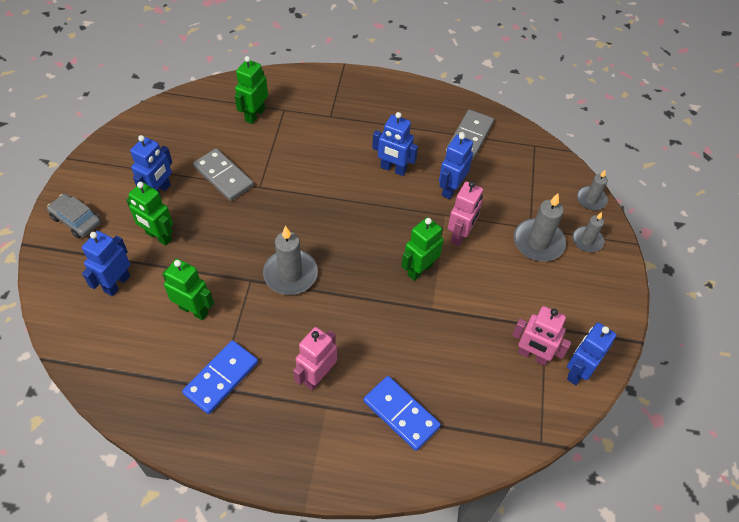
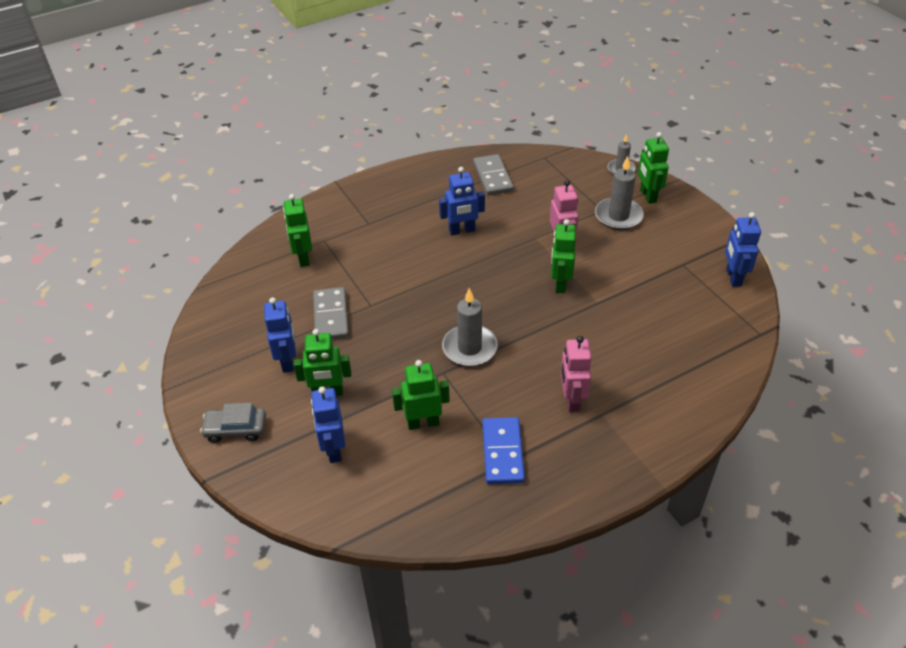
camera: 35 degrees left, 10 degrees down
(223, 176) = (331, 316): grey domino -> grey domino turned 75 degrees clockwise
(401, 414) = (656, 382): blue domino -> none
(451, 189) = (519, 218): blue robot -> none
(532, 355) = (695, 287): pink robot -> none
(587, 241) = (647, 196): grey candle -> green robot

